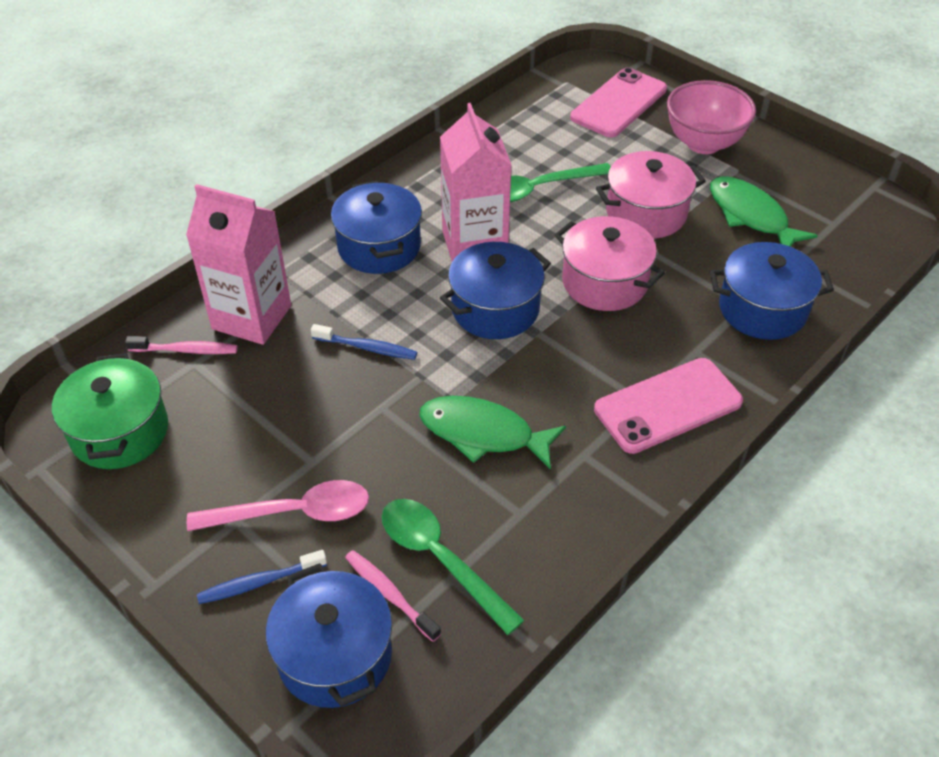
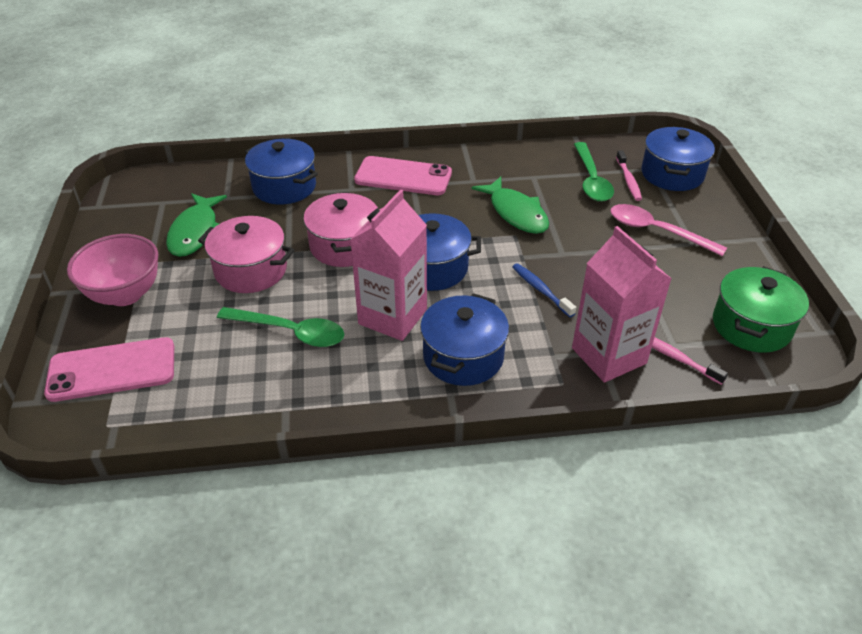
camera: 140 degrees left, 5 degrees down
(259, 582) = (695, 213): blue toothbrush -> none

